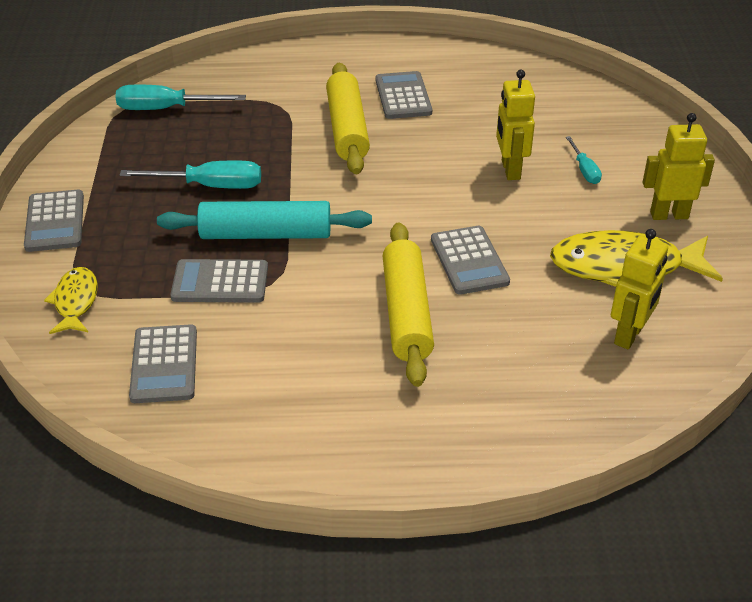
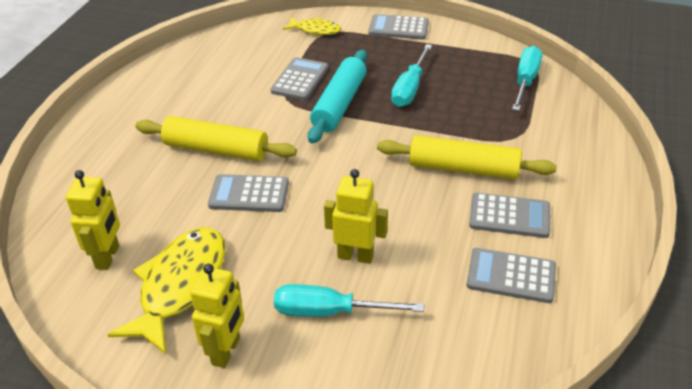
camera: 110 degrees right, 0 degrees up
(164, 364) = (241, 53): grey calculator -> grey calculator (511, 276)
(584, 170) = (329, 312): turquoise screwdriver -> turquoise screwdriver, size x1.78
(629, 335) = (108, 257): yellow robot -> yellow robot turned 135 degrees counterclockwise

